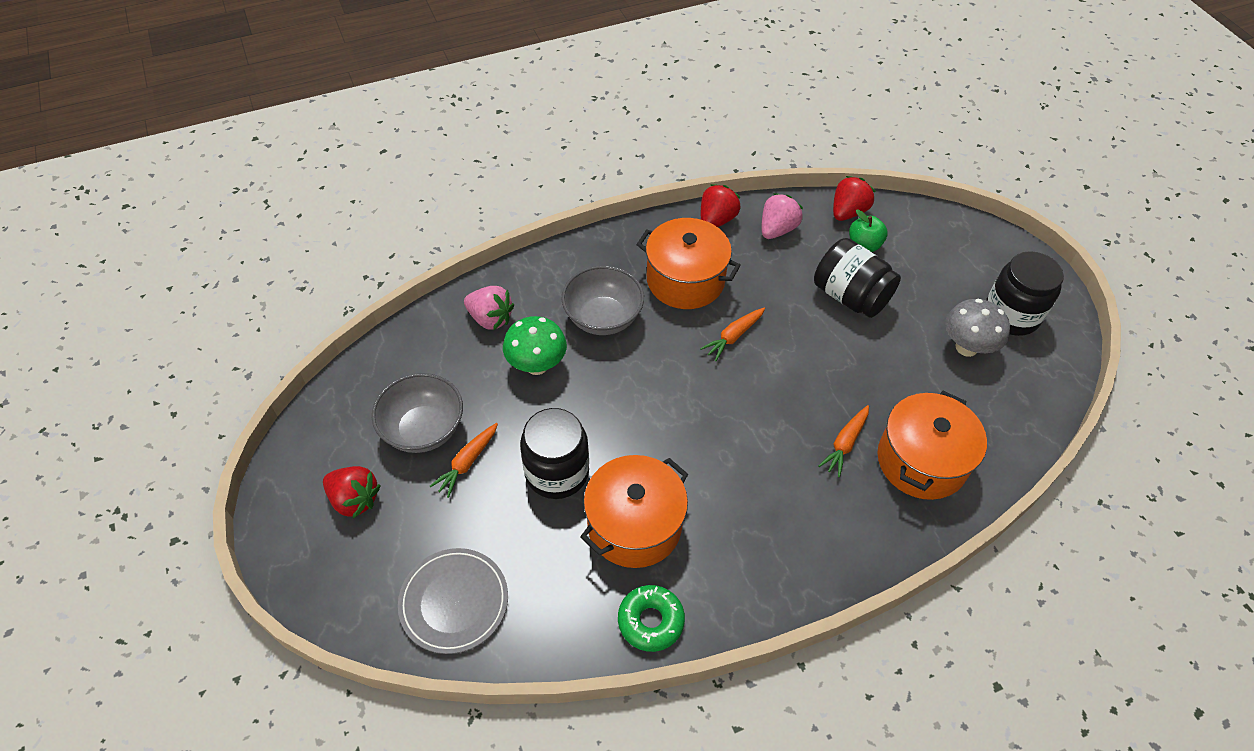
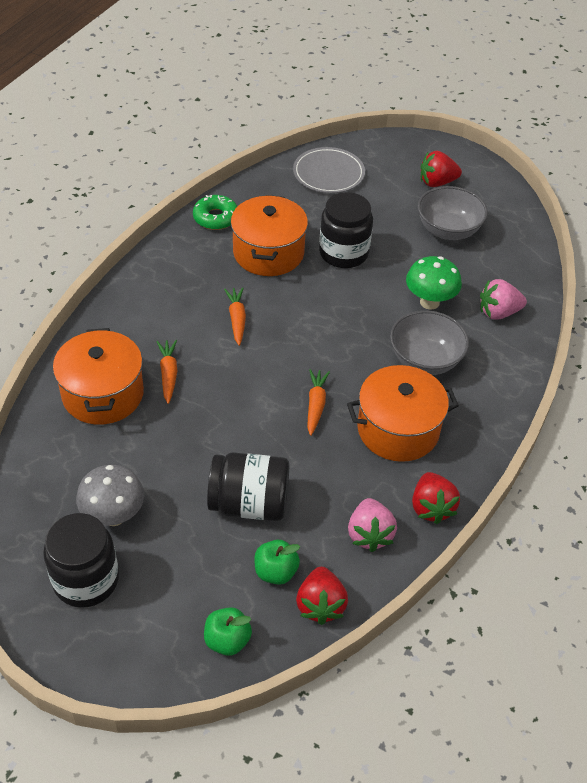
camera: 140 degrees right, 5 degrees down
(467, 462) = (401, 229): orange carrot -> orange carrot (237, 319)
(926, 228) = (227, 640): none -> green apple

